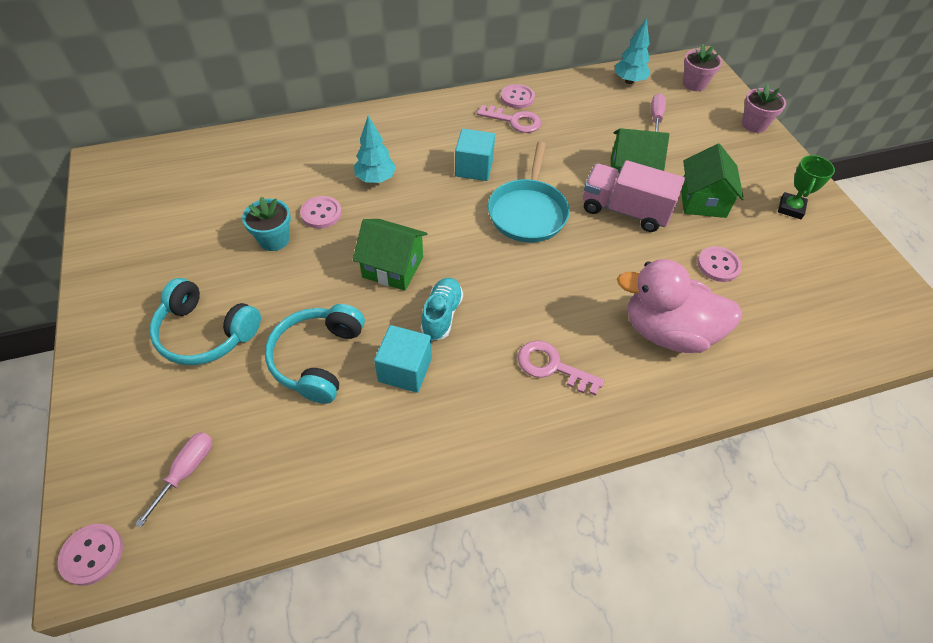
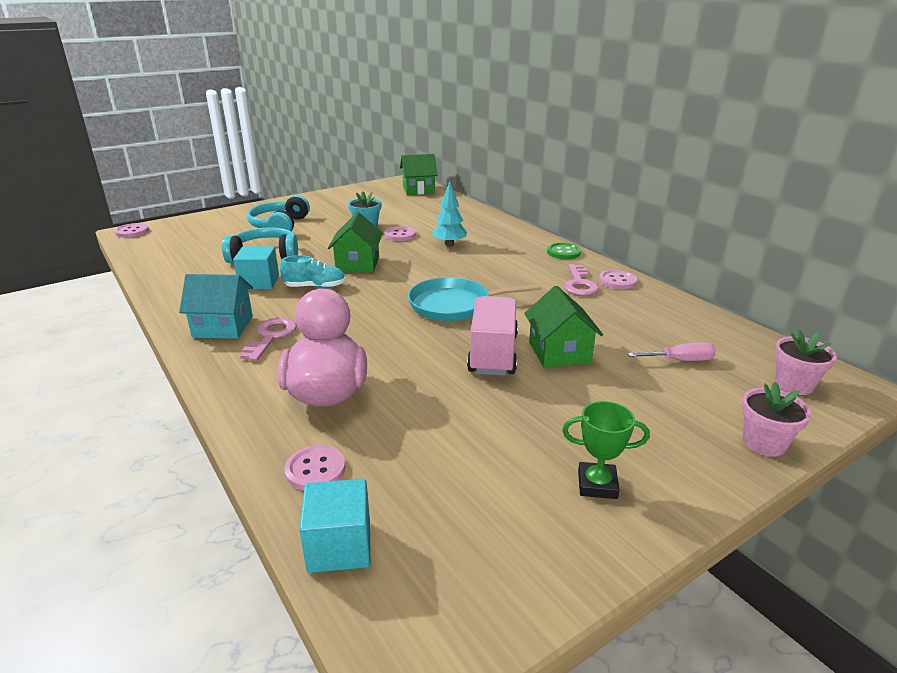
camera: 75 degrees right, 25 degrees down
(186, 471) = (180, 240): pink screwdriver -> none
(440, 107) = (563, 252): none -> green button
(474, 168) = (494, 276): turquoise cube -> turquoise cube (339, 546)
(516, 411) = (223, 327): none -> turquoise house
(629, 81) = (731, 337): turquoise tree -> none
(702, 201) = (550, 404): green house -> green house (418, 190)
(718, 265) = (442, 422): pink button -> pink button (315, 470)

